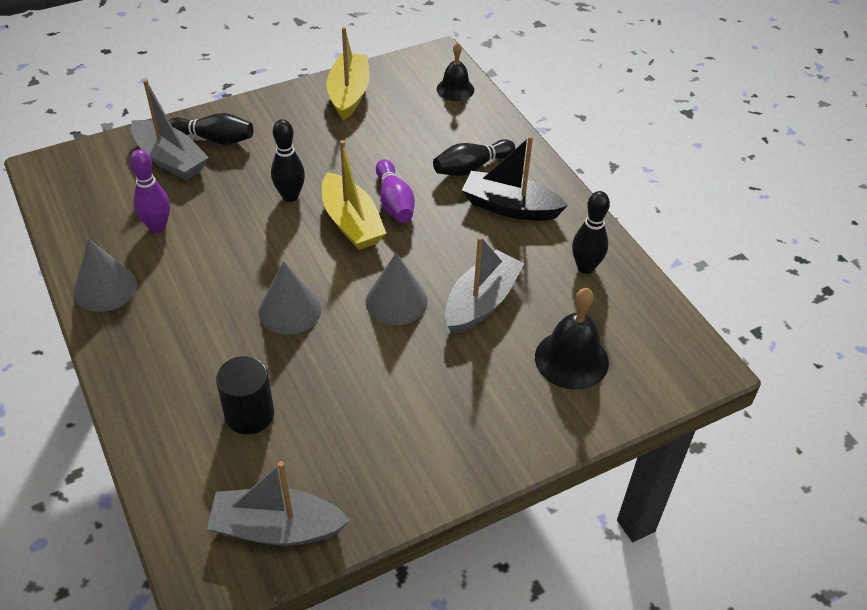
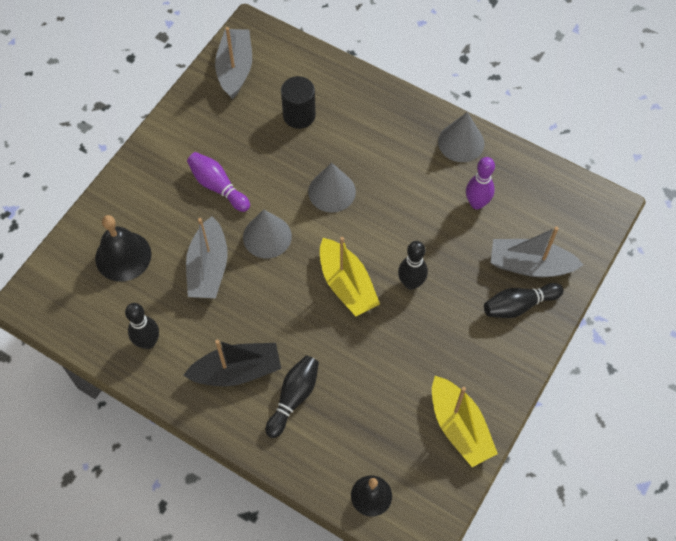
camera: 150 degrees right, 15 degrees up
(276, 528) = (235, 69): grey boat -> grey boat turned 60 degrees counterclockwise
(351, 223) = (347, 284): yellow boat -> yellow boat turned 150 degrees counterclockwise
(394, 202) = (330, 323): purple bowling pin -> purple bowling pin (218, 186)

